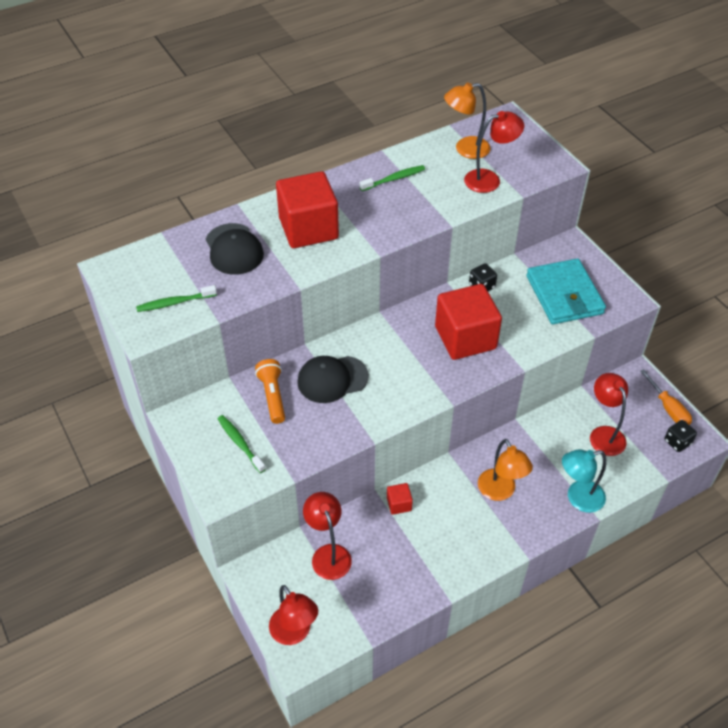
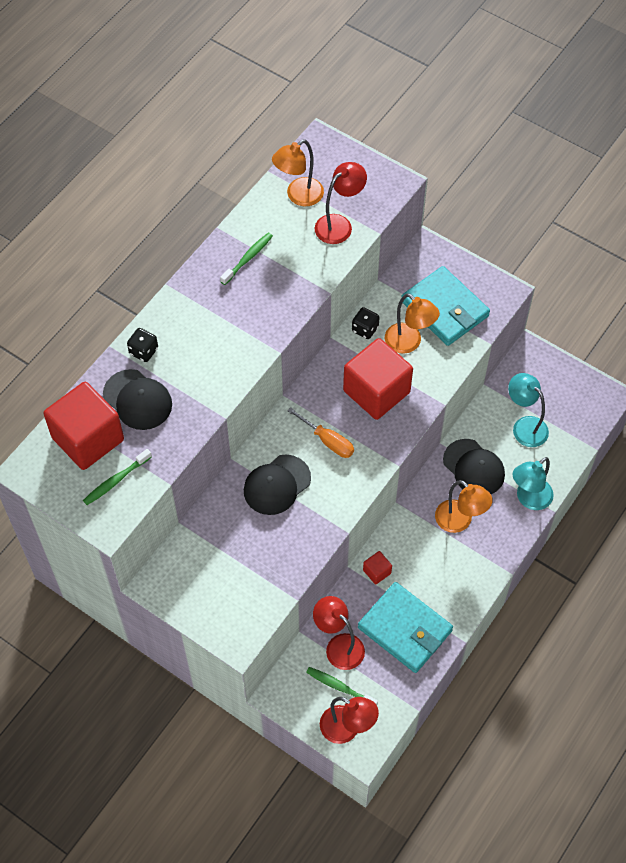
camera: 25 degrees left, 10 degrees up
(240, 443) = (228, 584): green toothbrush -> green toothbrush (340, 687)
(273, 396) = (231, 525): orange flashlight -> none
(308, 228) = (196, 348): red cube -> red cube (88, 439)
(398, 565) = (405, 629): none -> turquoise wallet
(516, 310) = (409, 343): none -> orange lamp
(537, 451) = (473, 468): none -> black cap
(604, 434) = (524, 426): red lamp -> turquoise lamp
(668, 408) = (569, 376): orange screwdriver -> orange screwdriver (327, 441)
(677, 442) = (590, 408): black dice -> black dice (144, 351)

